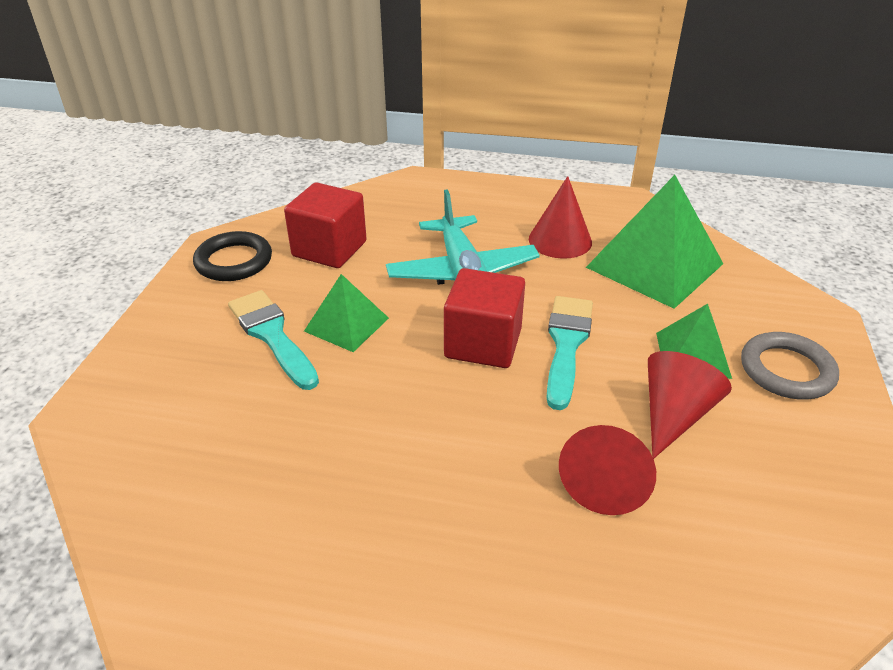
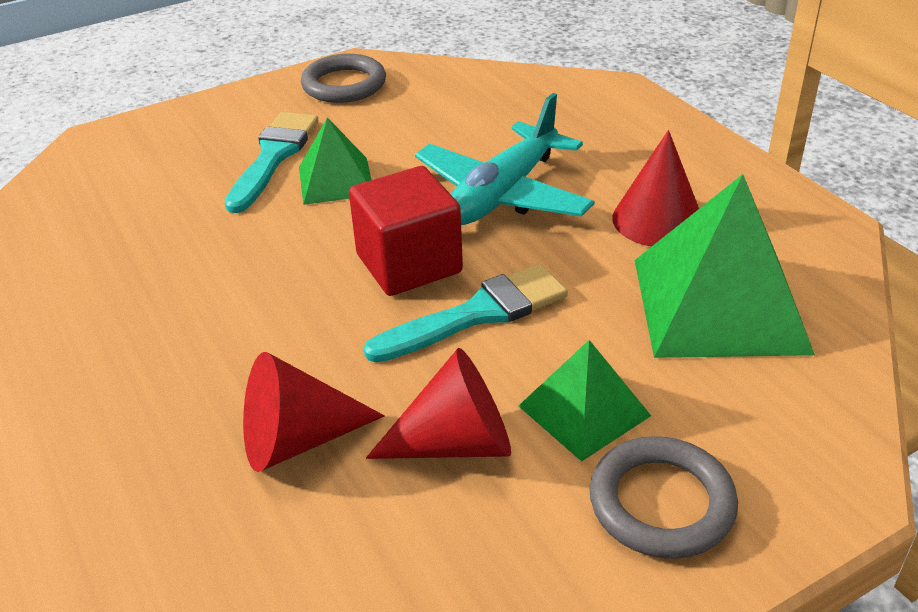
camera: 50 degrees right, 0 degrees up
(234, 261) = (344, 84): black ring -> grey ring
(329, 249) = (429, 112): red cube -> none

